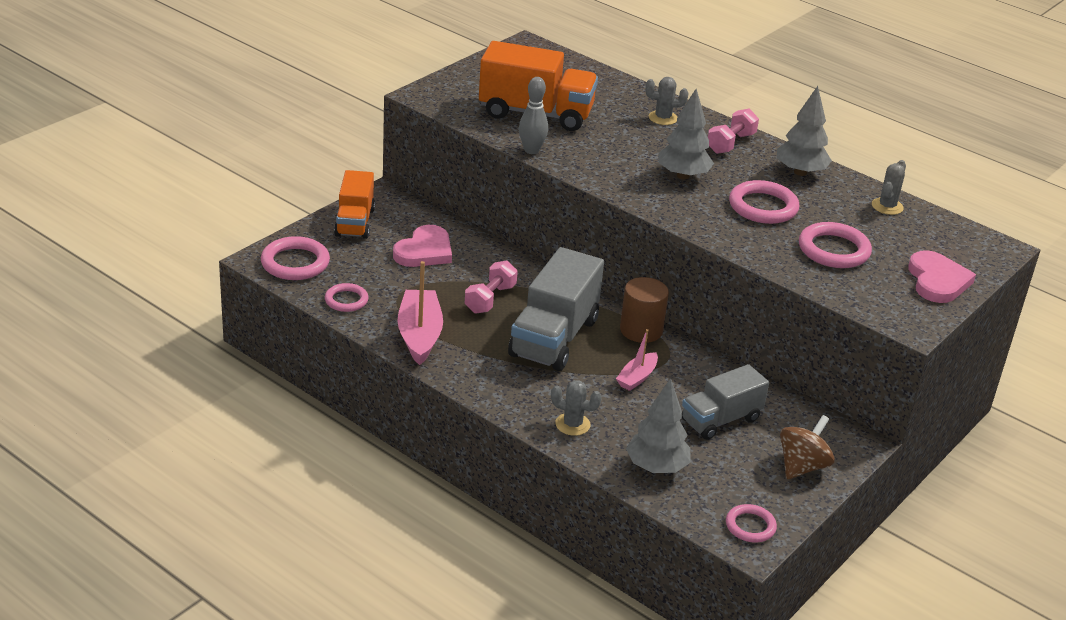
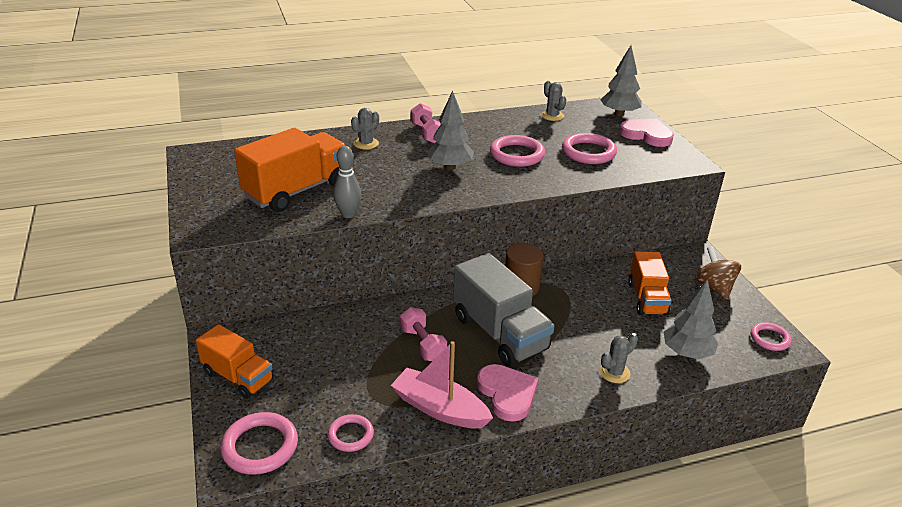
camera: 55 degrees left, 0 degrees up
(424, 251) = (323, 352): pink heart -> pink heart (507, 394)
(637, 377) = (576, 314): pink boat -> none
(720, 420) = (647, 298): grey truck -> orange truck
(800, 172) = (487, 126): grey tree -> grey tree (619, 114)

